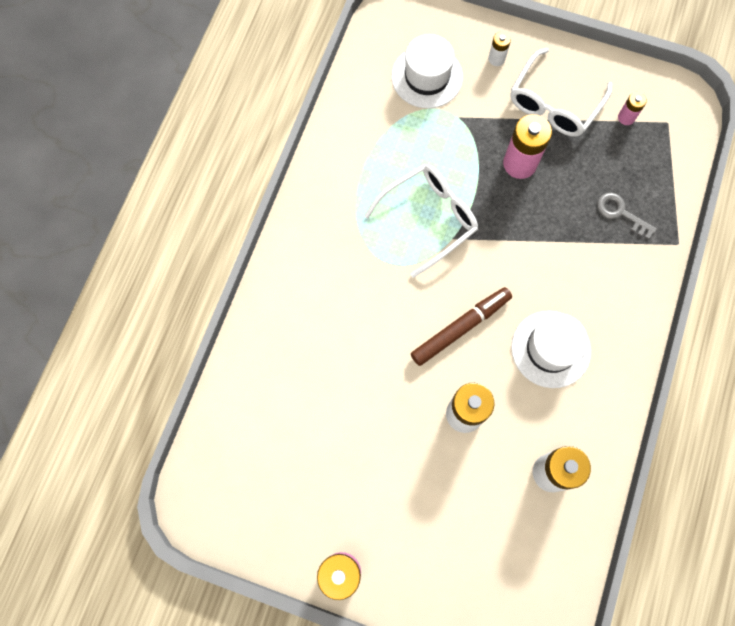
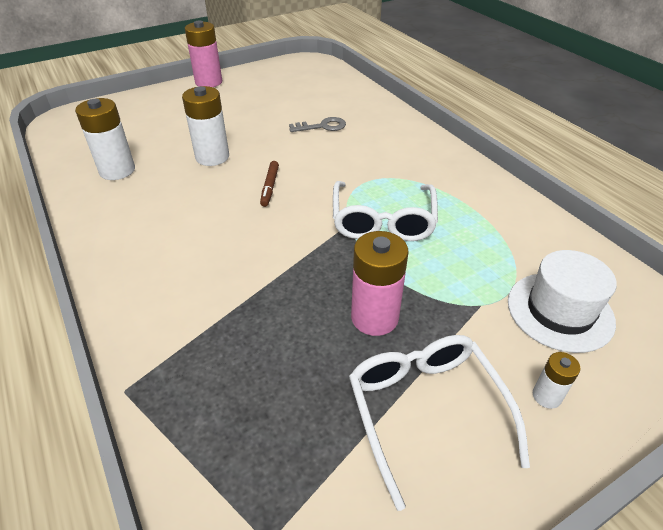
camera: 130 degrees right, 30 degrees down
(460, 328) = (270, 187): brown marker -> brown marker, size x0.58
(550, 349) = (185, 221): white hat -> none
(620, 213) = (222, 363): grey key -> grey key (322, 126)
(626, 117) = (329, 484): pink battery -> none

